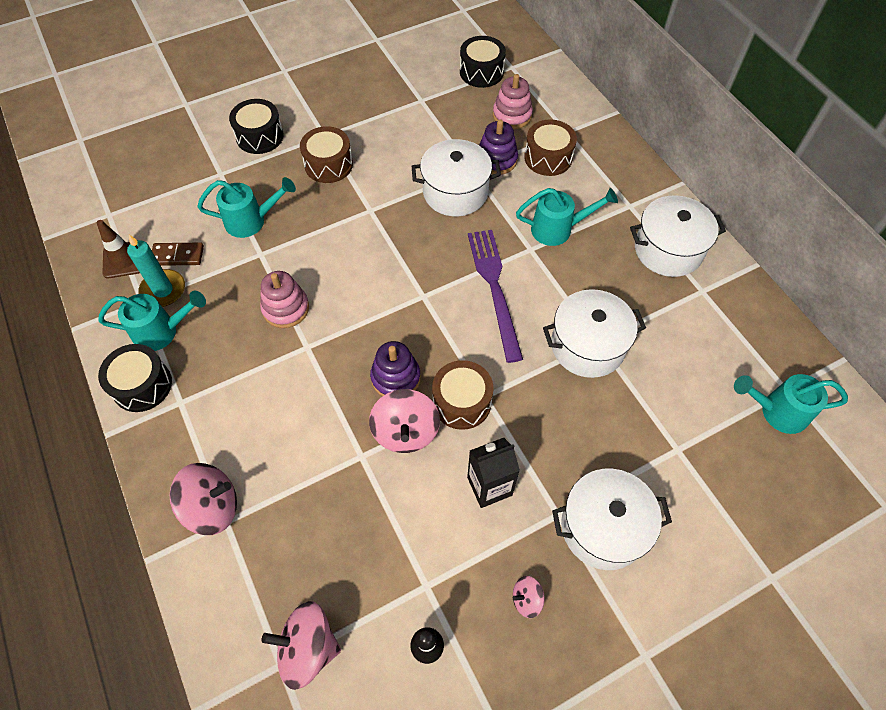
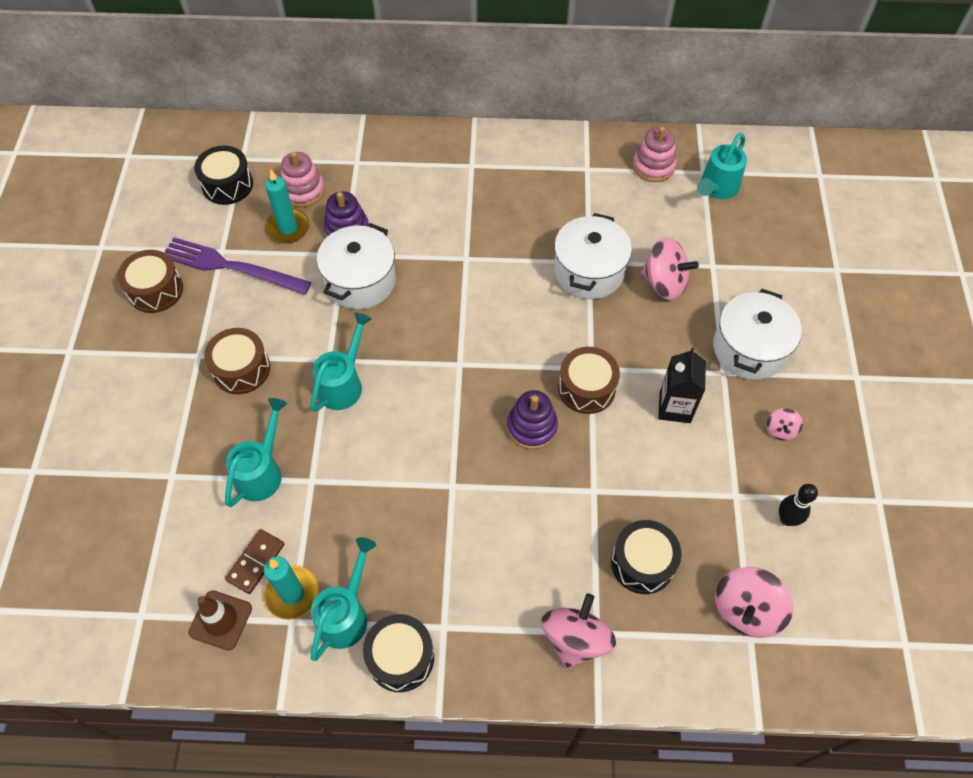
camera: 60 degrees left, 0 degrees up
(260, 136) = (149, 415): black drum -> black drum (642, 563)
(286, 308) = (395, 485): pink stacking toy -> pink stacking toy (653, 166)
(405, 432) = (590, 444): pink spinning top -> pink spinning top (664, 283)
(470, 125) = (288, 228): none -> turquoise candle
(494, 288) = (488, 306): purple fork -> purple fork (231, 267)
(548, 158) = (375, 191): brown drum -> brown drum (155, 290)
(558, 229) = (459, 227): turquoise watering can -> turquoise watering can (343, 383)
(668, 250) = (534, 167): white pot -> none

